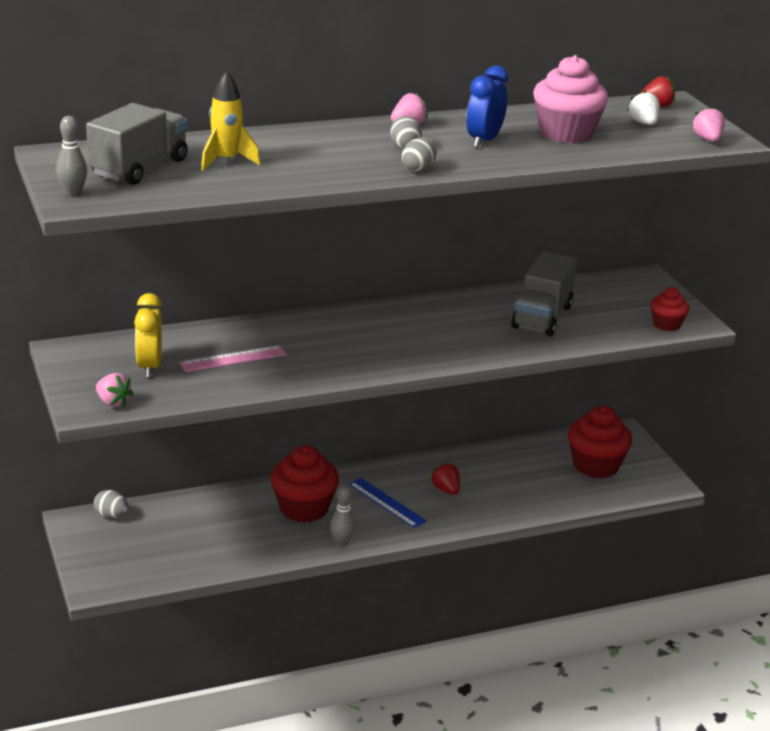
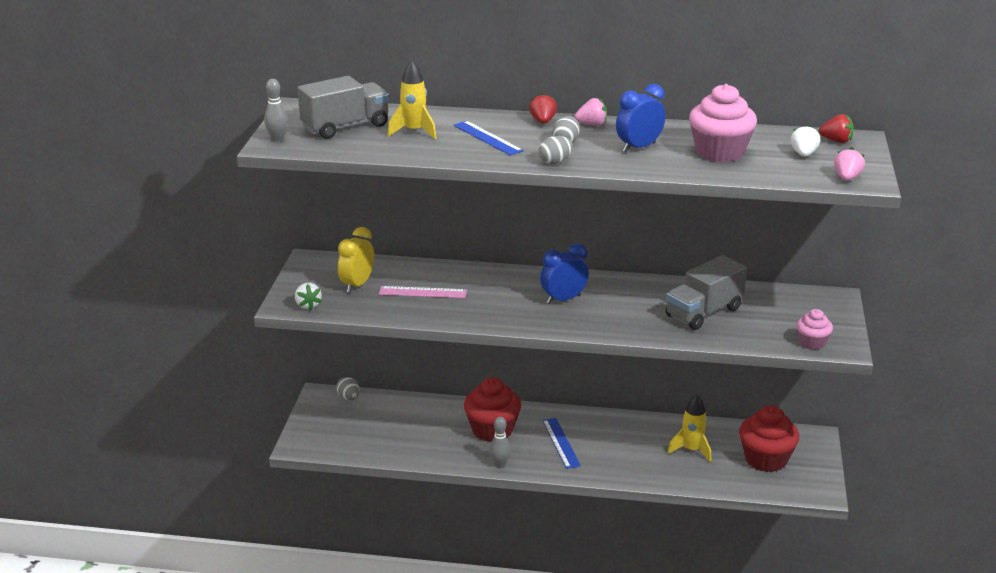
camera: 30 degrees right, 0 degrees up
(113, 402) = (308, 305): pink strawberry -> white strawberry
(316, 155) = (487, 138): none -> blue ruler
(392, 334) = (563, 299): none -> blue clock
(446, 490) = (618, 445): red strawberry -> red strawberry (543, 121)
(520, 475) = (691, 450): none -> yellow rocket
(666, 324) = (812, 343): red cupcake -> pink cupcake

